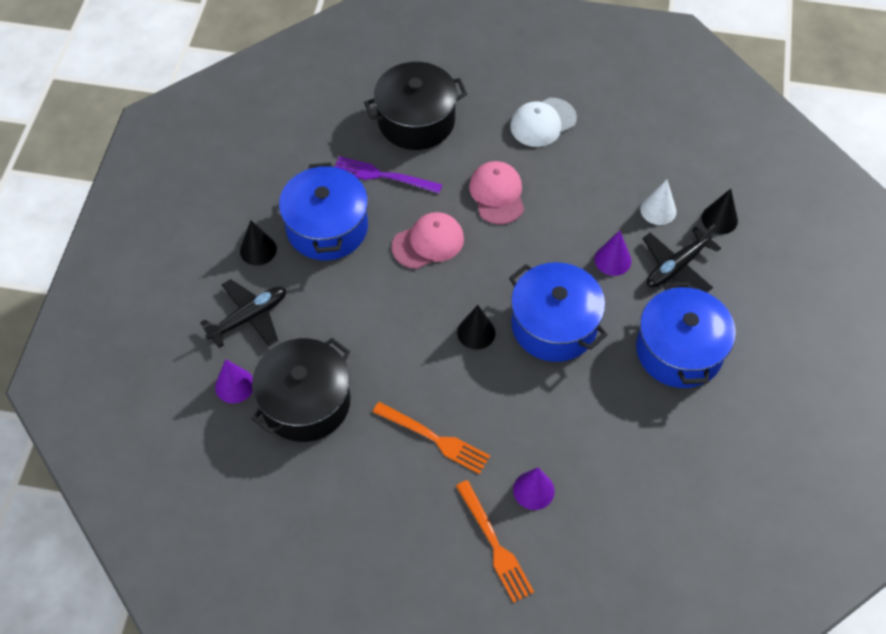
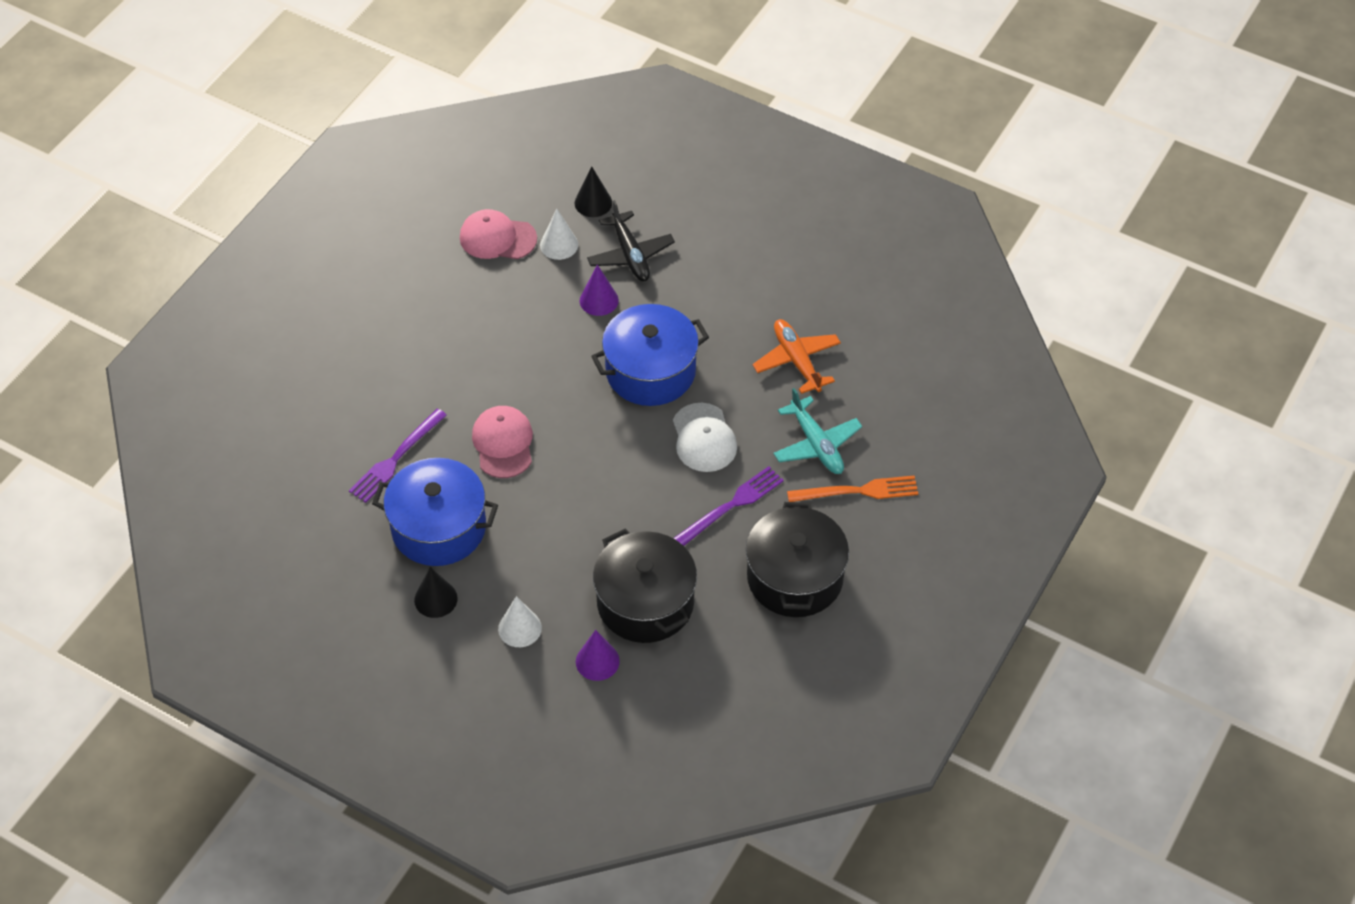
camera: 70 degrees left, 5 degrees down
(249, 317) = (520, 628): black plane -> white cone
(416, 121) = (337, 407): black pot -> black pot (795, 577)
(434, 439) = (732, 505): orange fork -> purple fork
(476, 332) = (629, 436): black cone -> none
(497, 194) = (473, 366): pink cap -> pink cap (497, 238)
(533, 490) = (816, 444): purple cone -> turquoise plane
(543, 122) = (401, 299): white cap -> white cap (704, 438)
(624, 442) = (797, 360): none -> orange plane
(679, 351) = (721, 286): blue pot -> none

